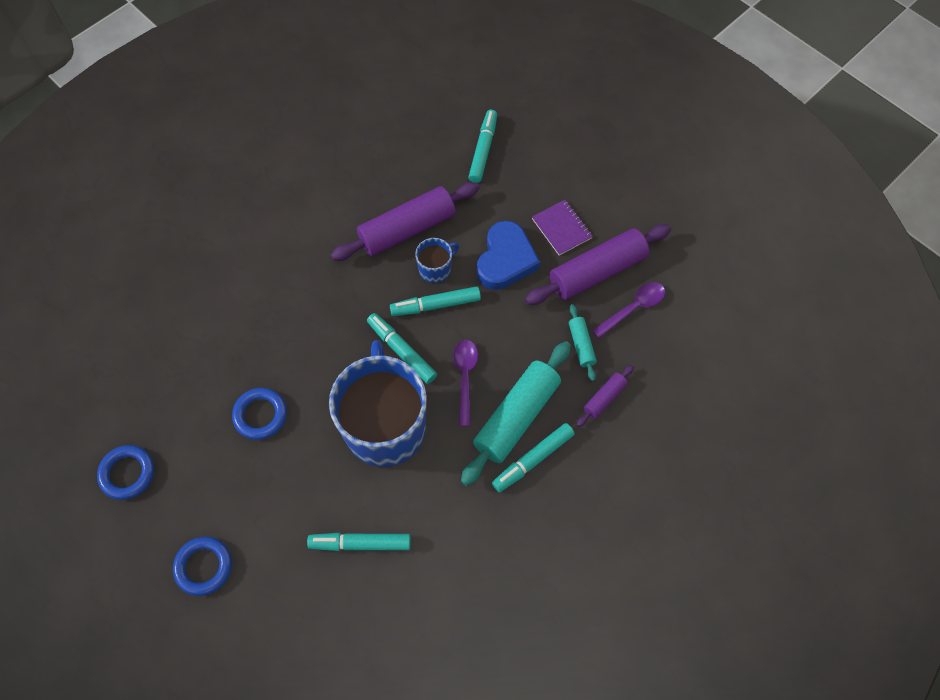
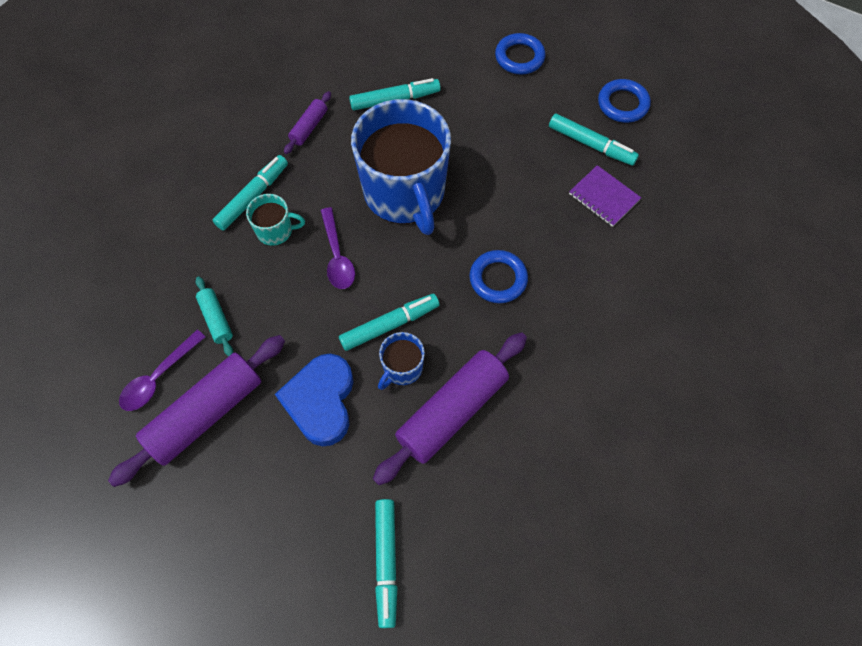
camera: 165 degrees right, 0 degrees up
(260, 415) = (529, 175): blue ring -> blue ring (498, 279)
(402, 351) = (411, 267): turquoise marker -> turquoise marker (591, 145)
(516, 417) = (275, 231): turquoise rolling pin -> turquoise mug
(561, 228) = (257, 463): purple notebook -> purple notebook (604, 197)
(604, 398) = (186, 269): purple rolling pin -> purple rolling pin (309, 127)

